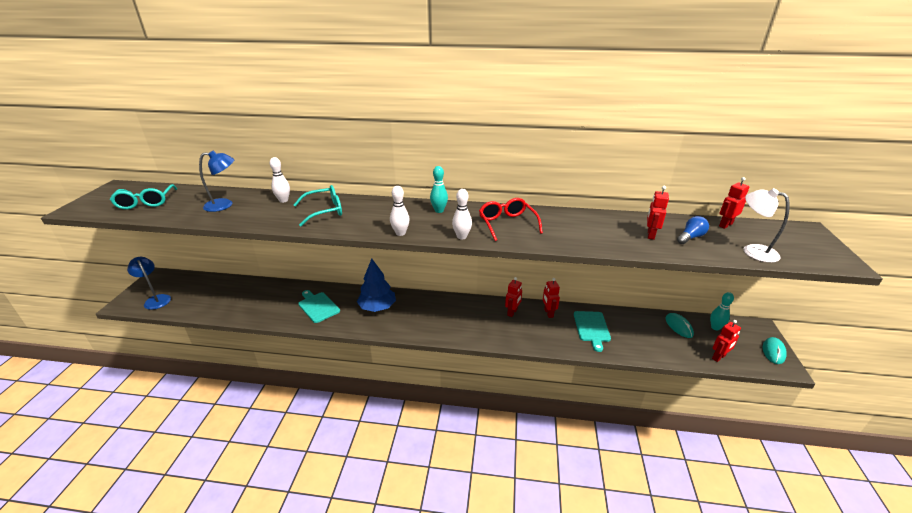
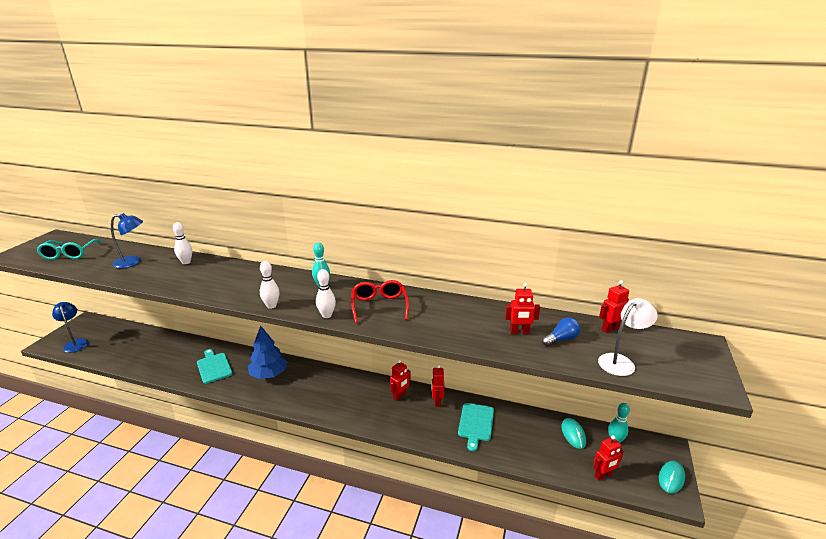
camera: 10 degrees right, 5 degrees down
(324, 211) = (216, 276): turquoise glasses -> none
(650, 235) = (519, 332): red robot -> red robot turned 120 degrees counterclockwise
(753, 251) = (621, 362): white lamp -> white lamp turned 90 degrees clockwise

